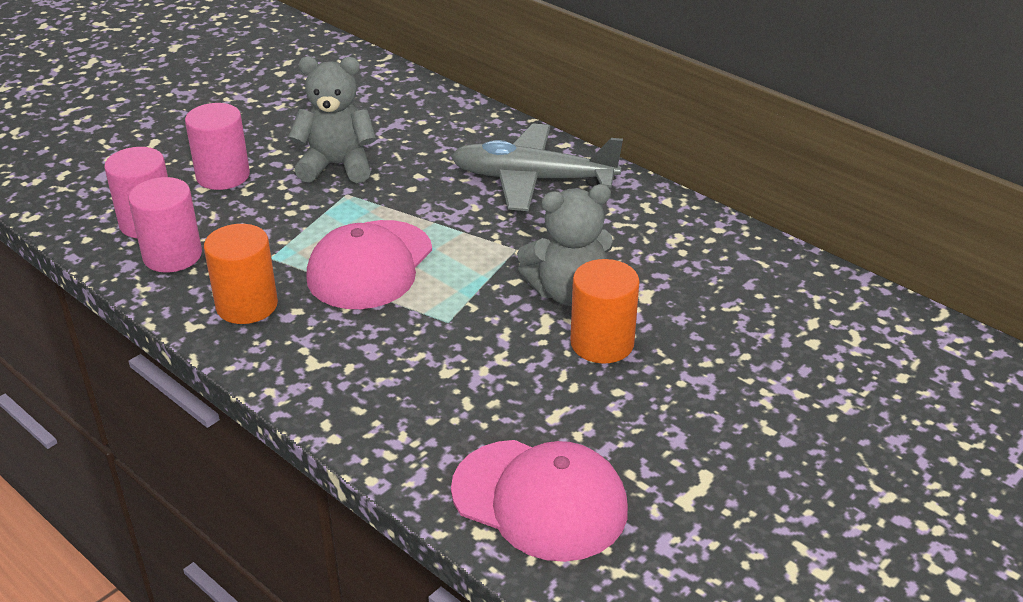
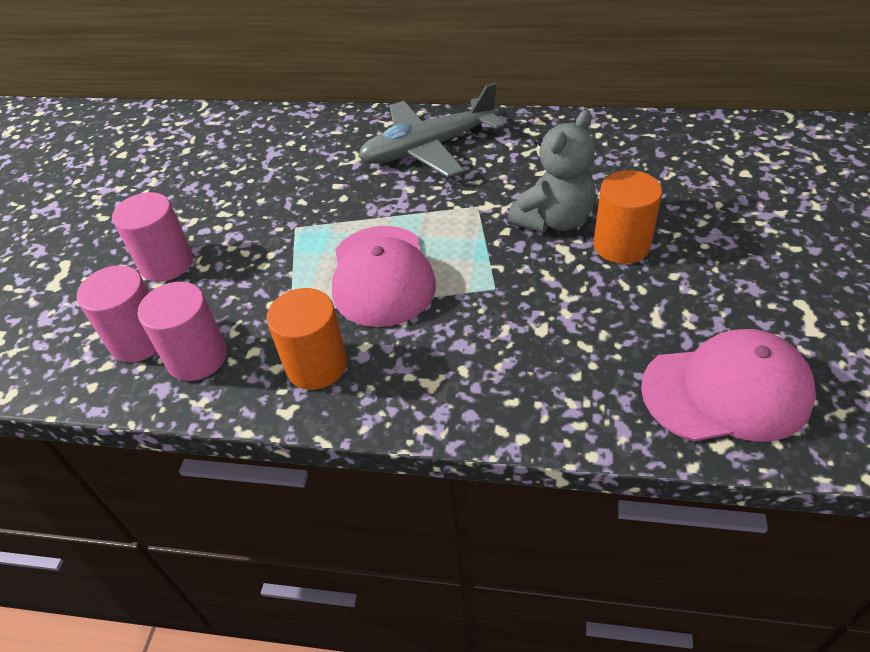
camera: 30 degrees left, 10 degrees up
(337, 166) = (261, 208): grey teddy bear -> none

